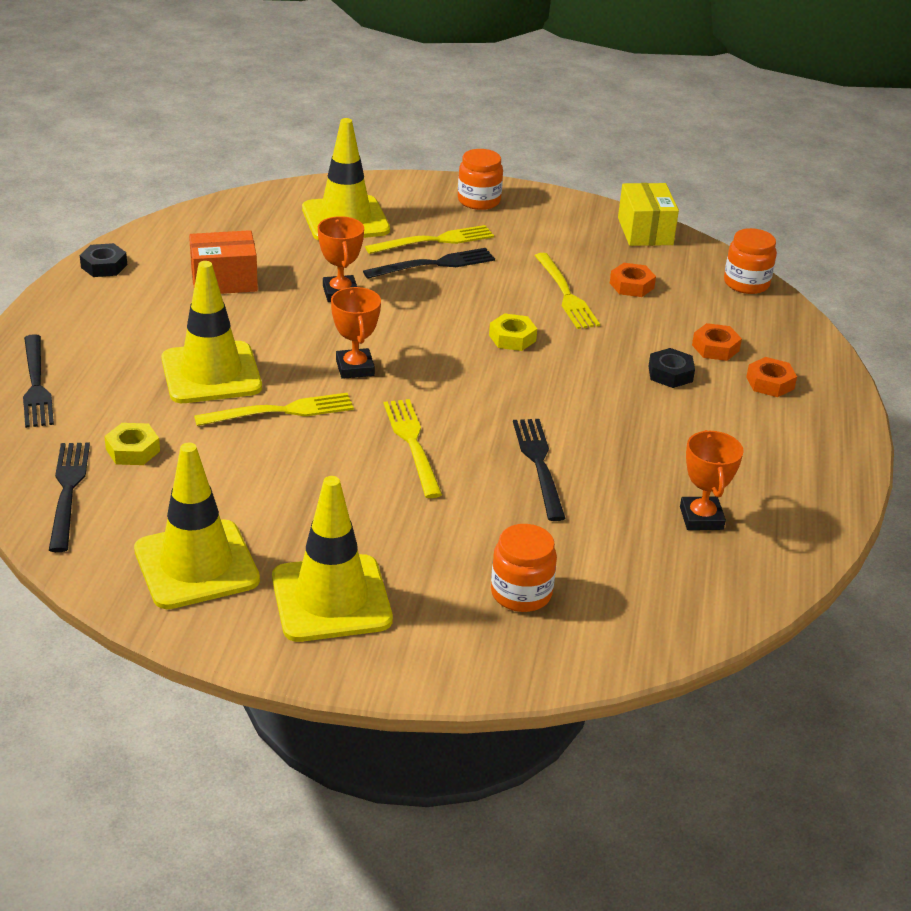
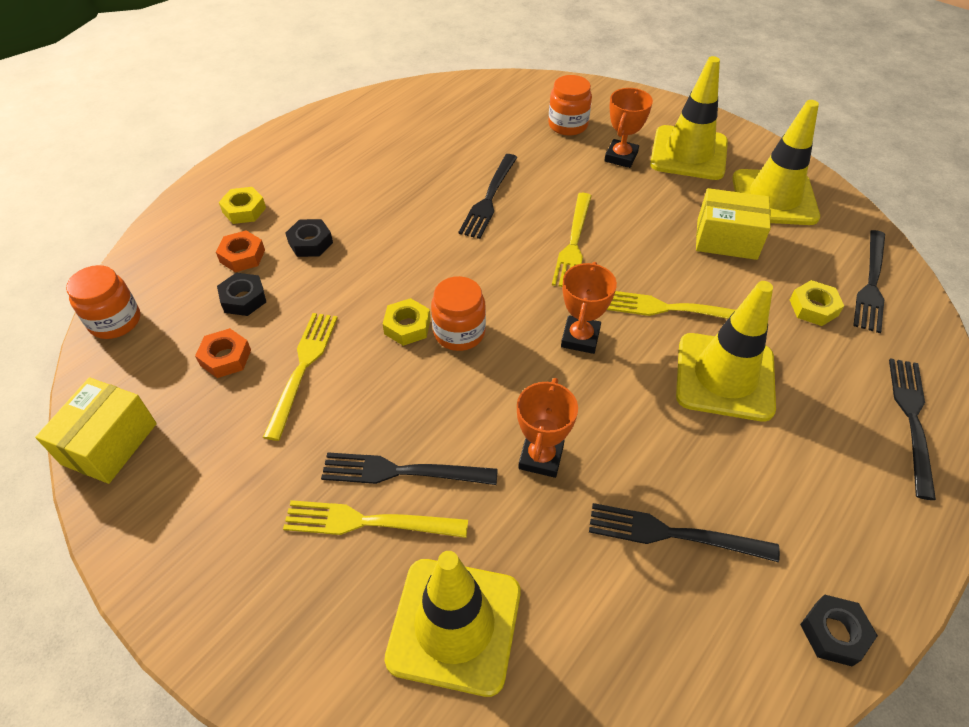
camera: 150 degrees left, 15 degrees up
(224, 281) = (673, 534): orange box -> black fork
(244, 495) = (726, 239): none -> yellow box
(479, 201) = (239, 600): orange jar -> orange jar (459, 332)
(670, 320) = (243, 299): none -> black nut
(701, 518) = (415, 133): orange trophy -> orange trophy (621, 157)
(770, 383) = (244, 210): orange nut -> yellow nut

